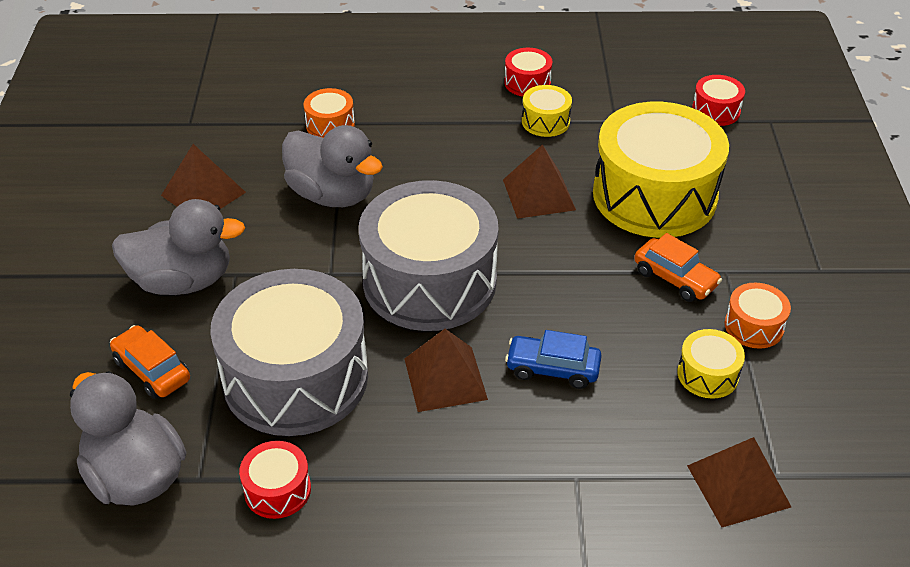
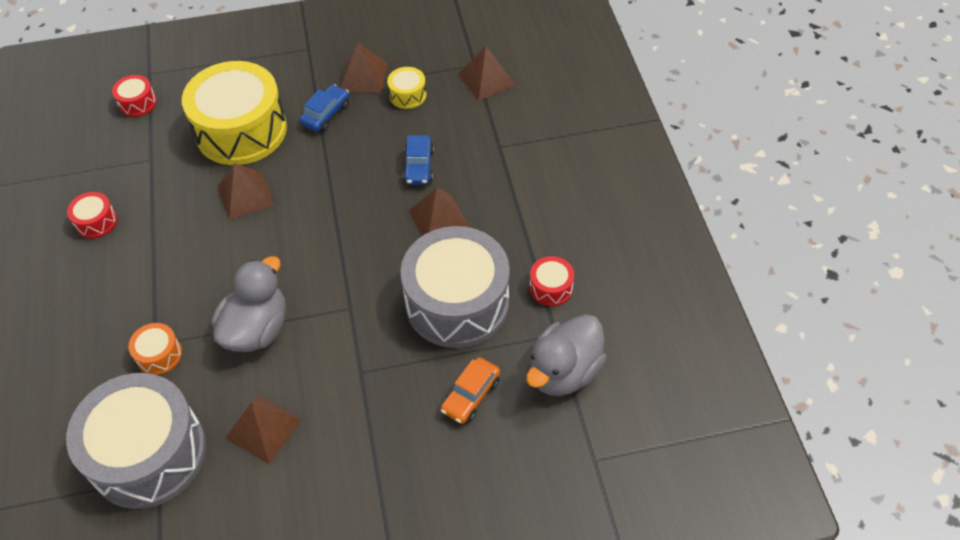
camera: 100 degrees left, 10 degrees up
(183, 281) = (374, 407): grey duck -> none
(429, 281) = (349, 244): grey drum -> grey drum (148, 454)
(545, 121) = (152, 203): yellow drum -> none
(675, 278) = (326, 114): orange car -> blue car
(754, 326) = (363, 76): orange drum -> brown pyramid

